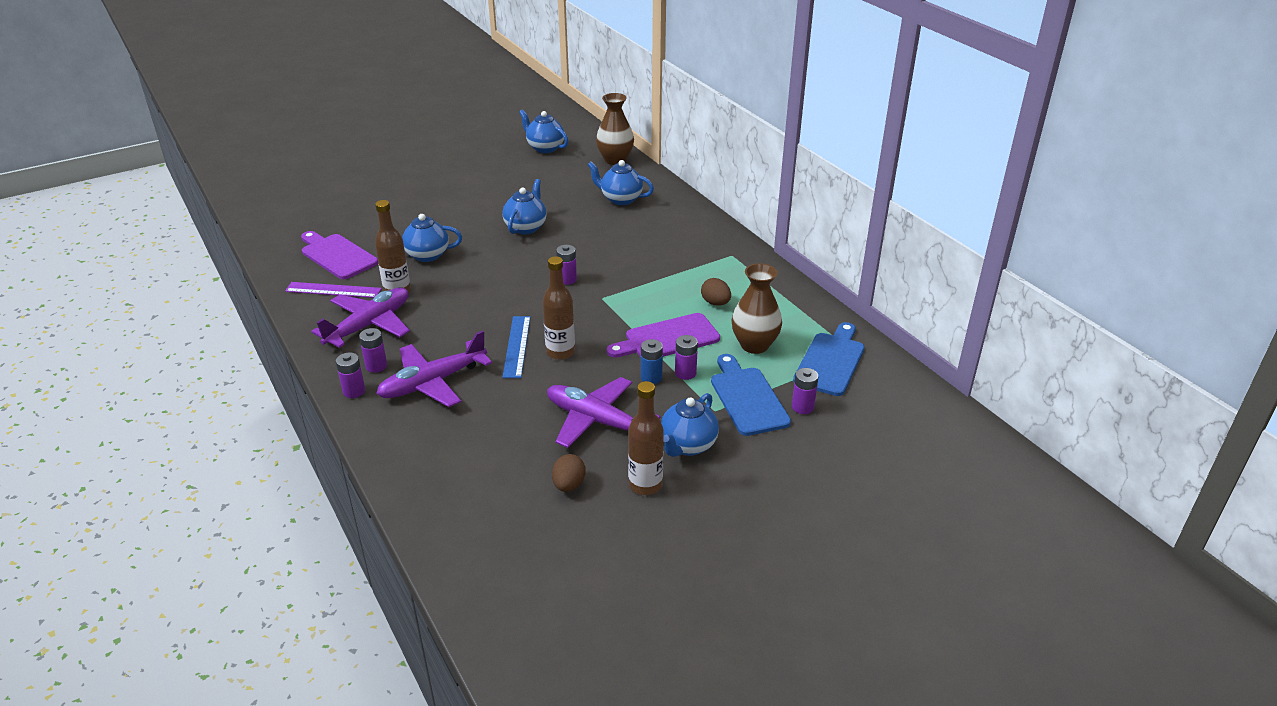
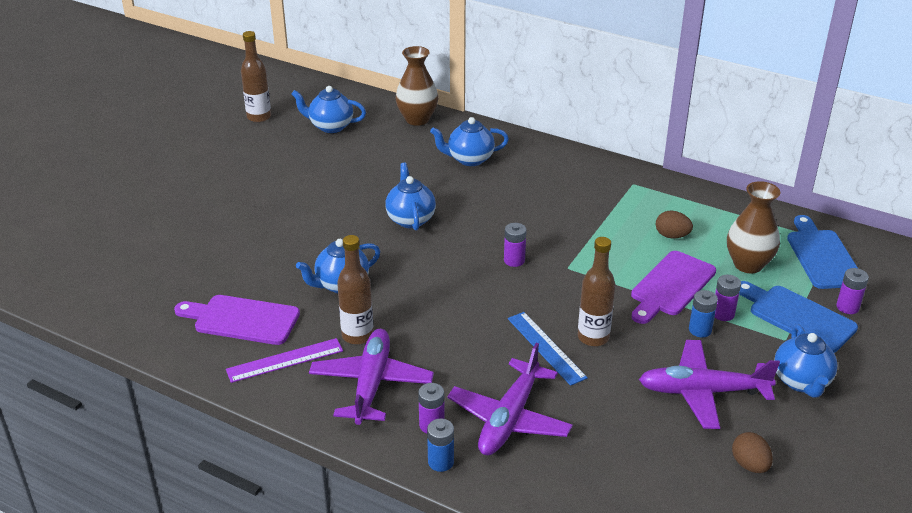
camera: 30 degrees left, 0 degrees up
(354, 391) = (441, 462): purple battery -> blue battery
(645, 485) = (810, 434): brown bottle -> brown bottle (259, 117)

